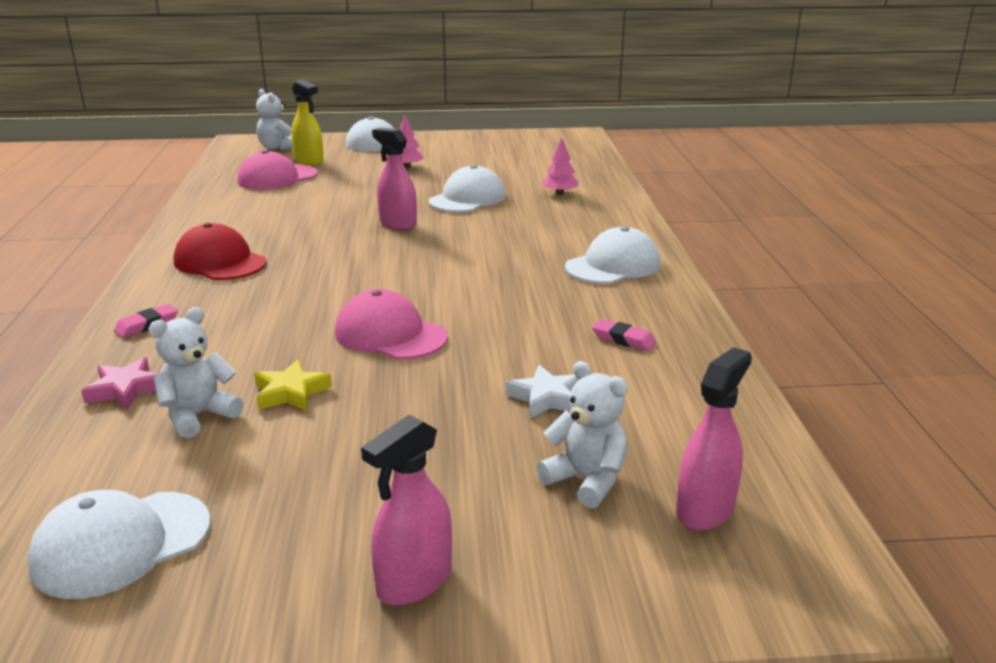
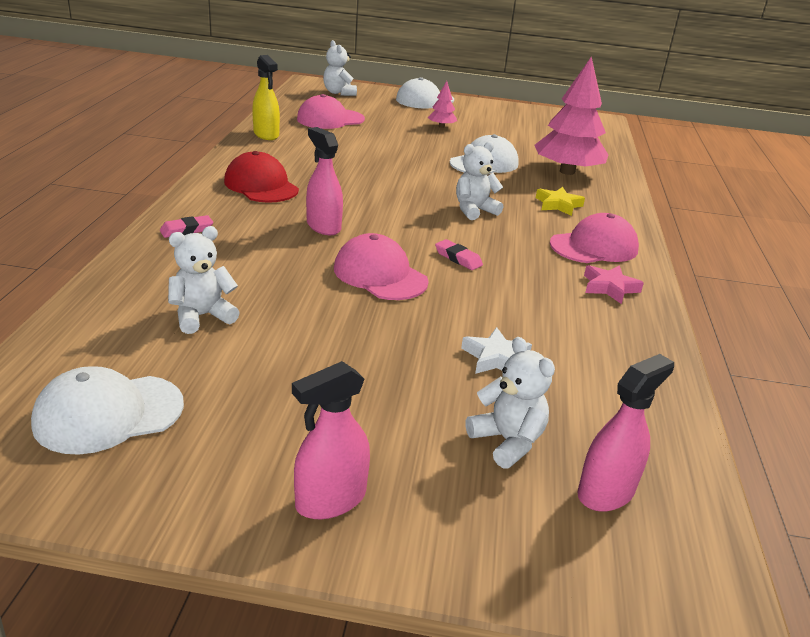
camera: 10 degrees right, 5 degrees up
(125, 389) = (153, 282): pink star -> pink star (609, 287)
(290, 393) = (282, 310): yellow star -> yellow star (558, 205)
(309, 161) = (361, 109): yellow spray bottle -> yellow spray bottle (266, 135)
(398, 224) = (417, 176): pink spray bottle -> pink spray bottle (323, 226)
(472, 249) = (474, 210): none -> white teddy bear
(559, 193) = (567, 171): pink tree -> pink tree, size x2.20
(613, 265) = (594, 246): white cap -> pink cap
(623, 339) = (581, 317): pink eraser -> pink eraser (458, 258)

